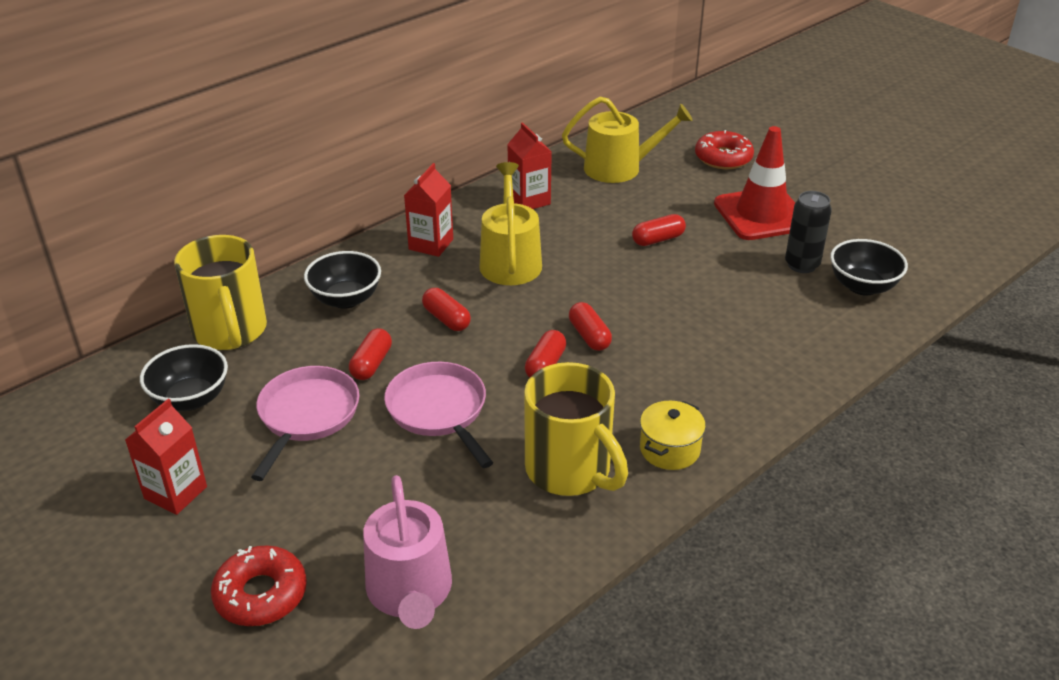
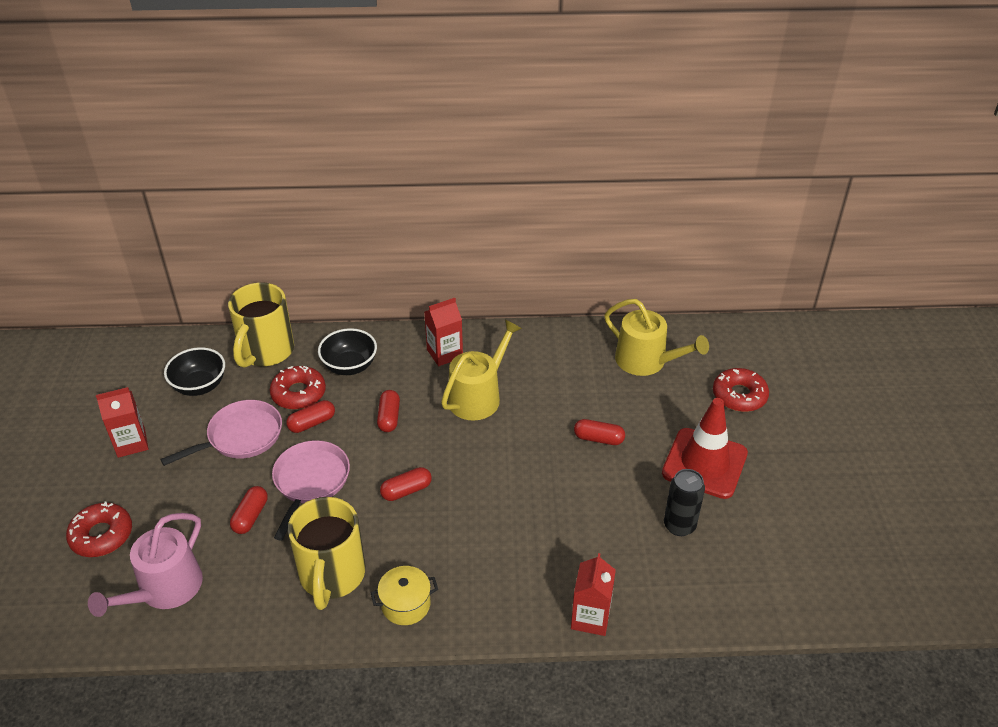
camera: 40 degrees right, 5 degrees up
(321, 347) = (298, 393): none -> red donut
(529, 200) = (548, 354): red carton -> red carton (590, 618)
(589, 336) = (458, 487): red capsule -> red capsule (250, 516)
(862, 286) = (703, 574): black bowl -> none

